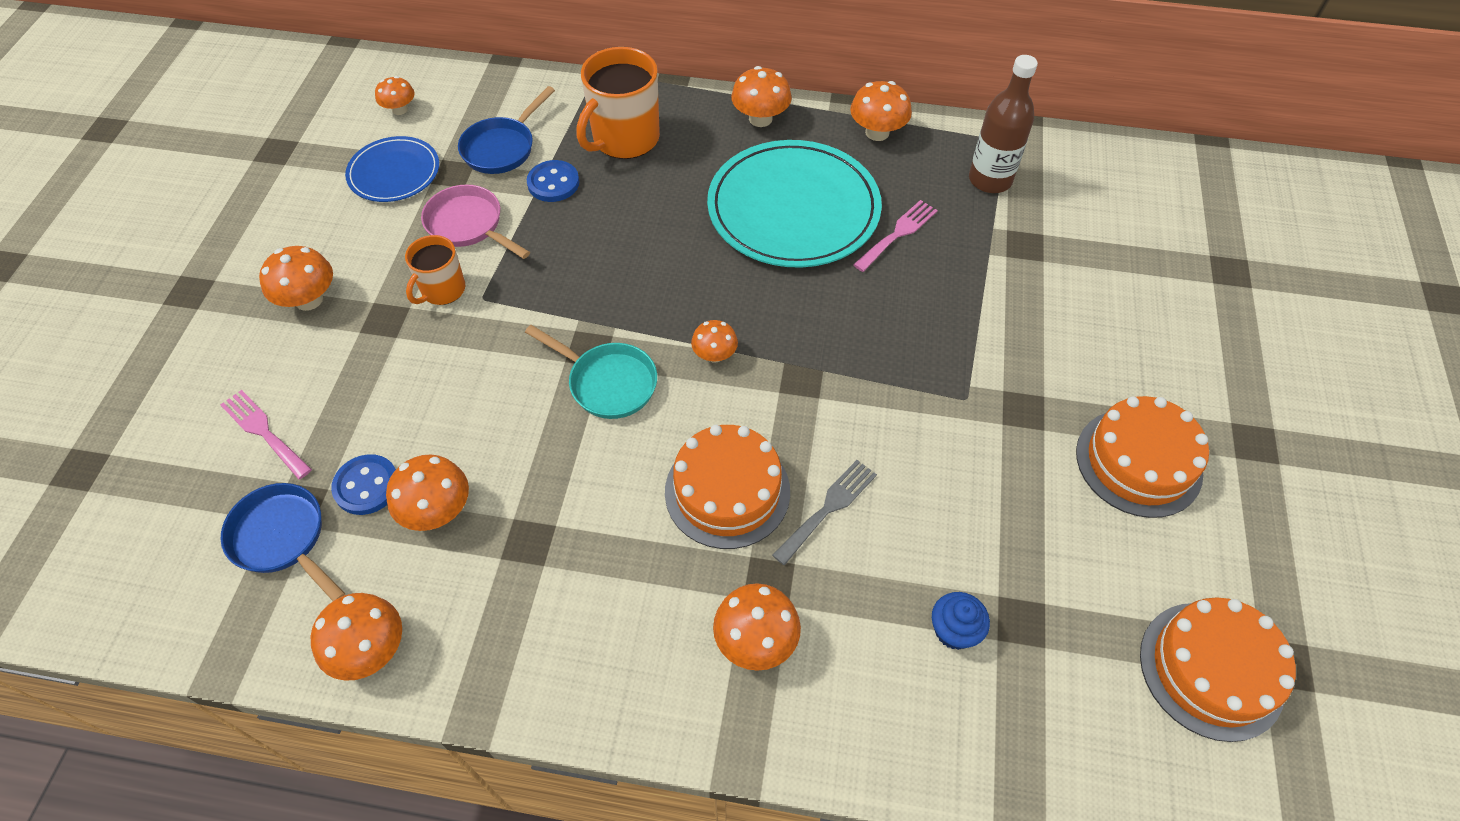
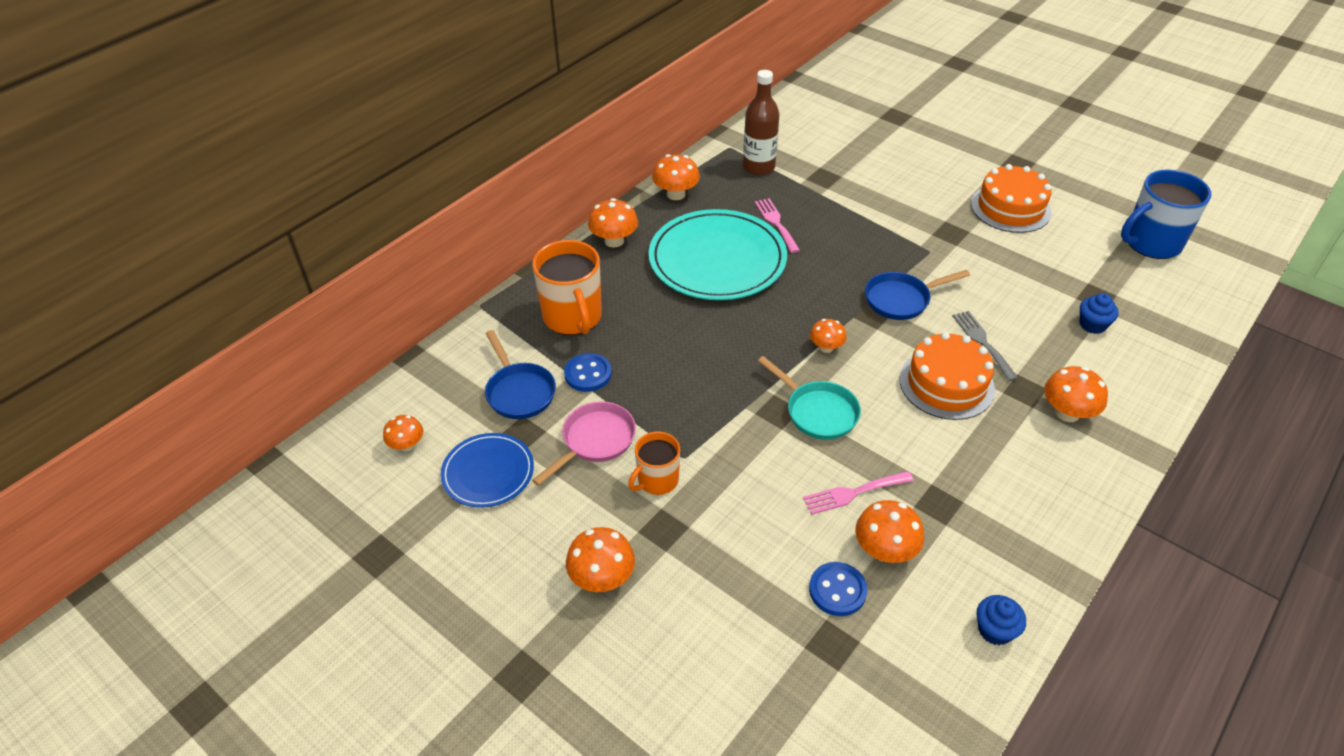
camera: 60 degrees left, 10 degrees down
(263, 431) = (738, 651): pink fork -> pink fork (853, 493)
(283, 538) = (862, 664): blue pan -> blue pan (901, 300)
(370, 650) = (995, 630): orange mushroom -> blue cupcake
(442, 290) = (657, 480): orange mug -> orange mug turned 75 degrees clockwise
(469, 225) = (595, 441): pink pan -> pink pan turned 150 degrees clockwise
(607, 383) = (817, 412): turquoise pan -> turquoise pan turned 75 degrees clockwise
(1211, 670) = (1151, 243): orange cake -> blue mug

